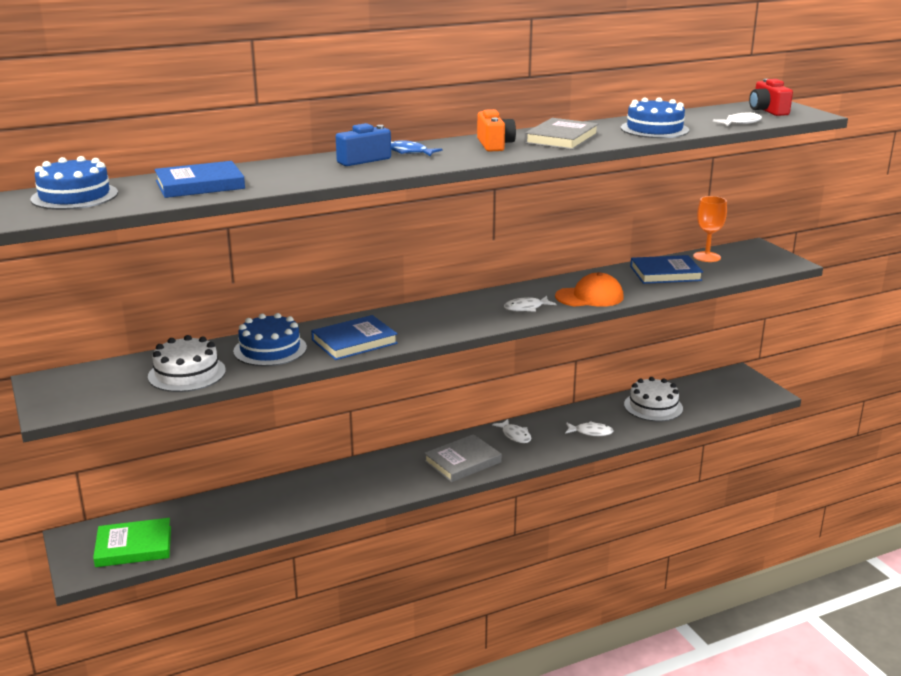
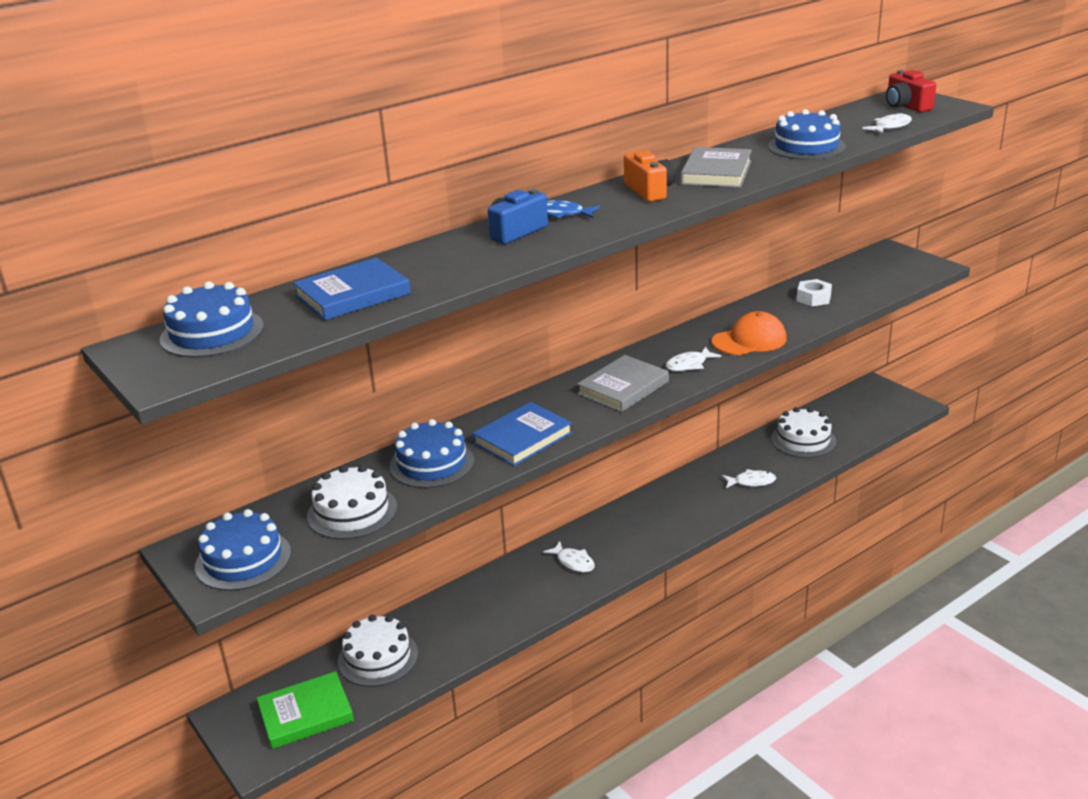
camera: 10 degrees left, 5 degrees up
(83, 394) = (243, 559): none -> blue cake
(211, 515) = (378, 657): none -> white cake
(462, 462) = (630, 541): grey book -> grey book (623, 388)
(515, 435) = (673, 499): white fish -> white fish (573, 562)
(665, 273) = (813, 298): blue book -> white nut
(706, 257) = (845, 271): orange goblet -> none

